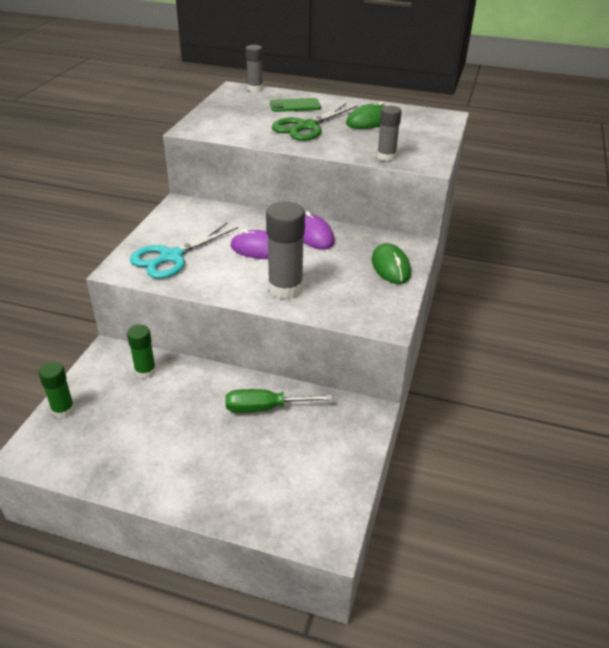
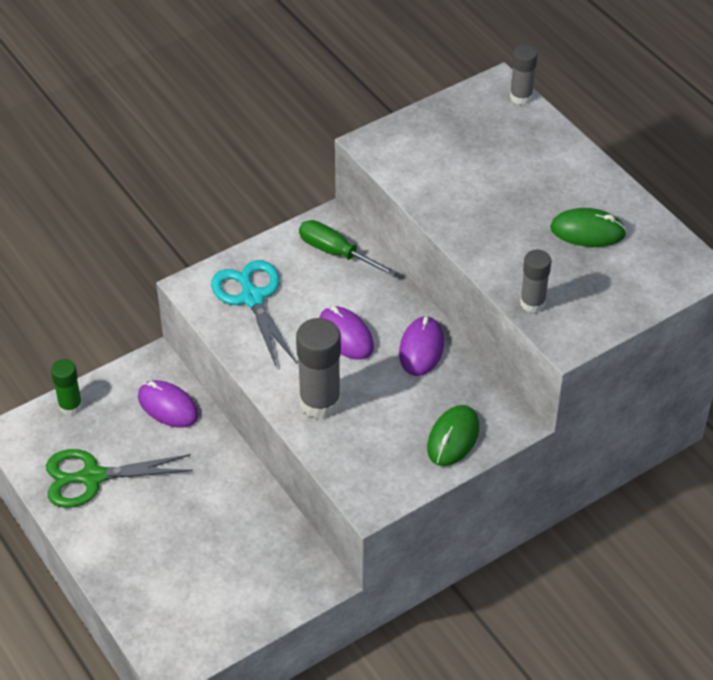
camera: 40 degrees right, 10 degrees up
(145, 371) = (168, 406): green glue stick -> purple mouse
(171, 257) = (252, 298): turquoise scissors -> turquoise scissors turned 75 degrees clockwise
(265, 408) = (235, 514): green screwdriver -> green screwdriver (336, 253)
(295, 106) = (532, 156): green phone -> none
(306, 127) = (502, 204): green scissors -> green scissors (92, 477)

